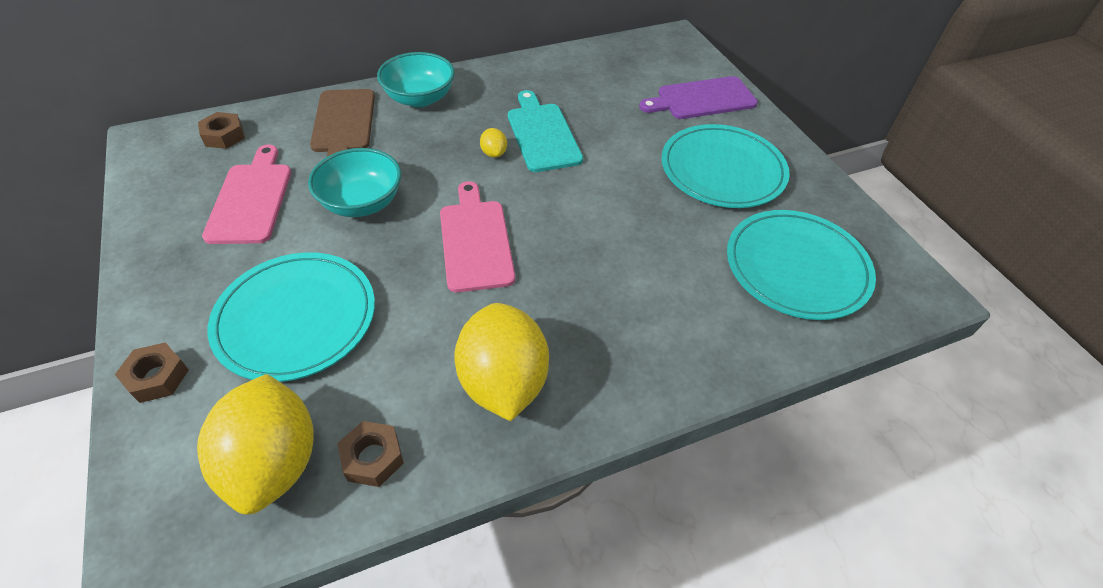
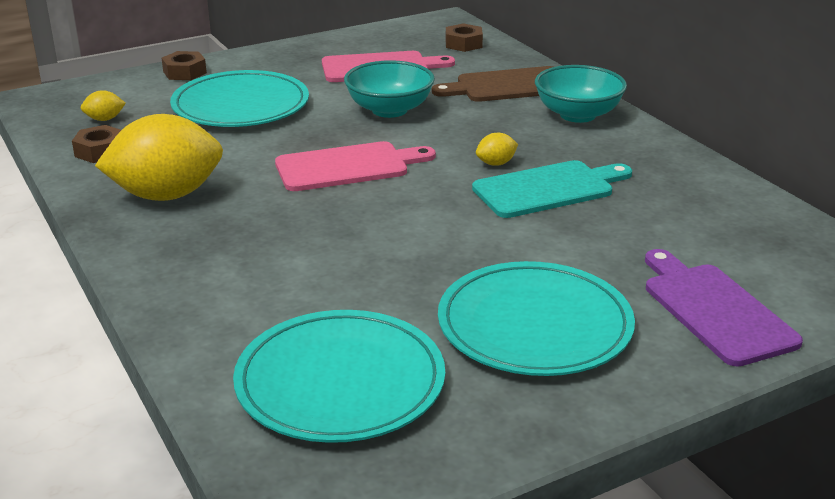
camera: 85 degrees right, 20 degrees down
(274, 462) = (104, 119): yellow lemon -> yellow lemon, size x0.41

